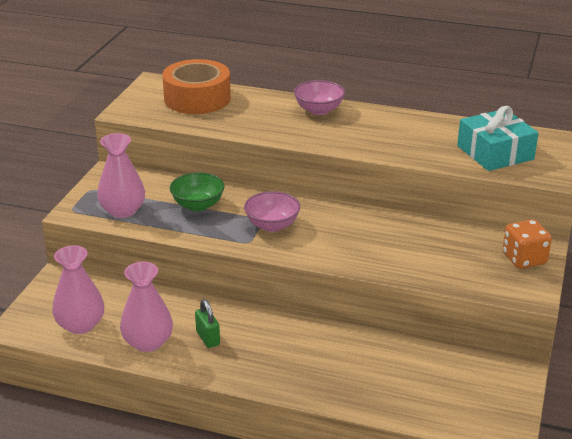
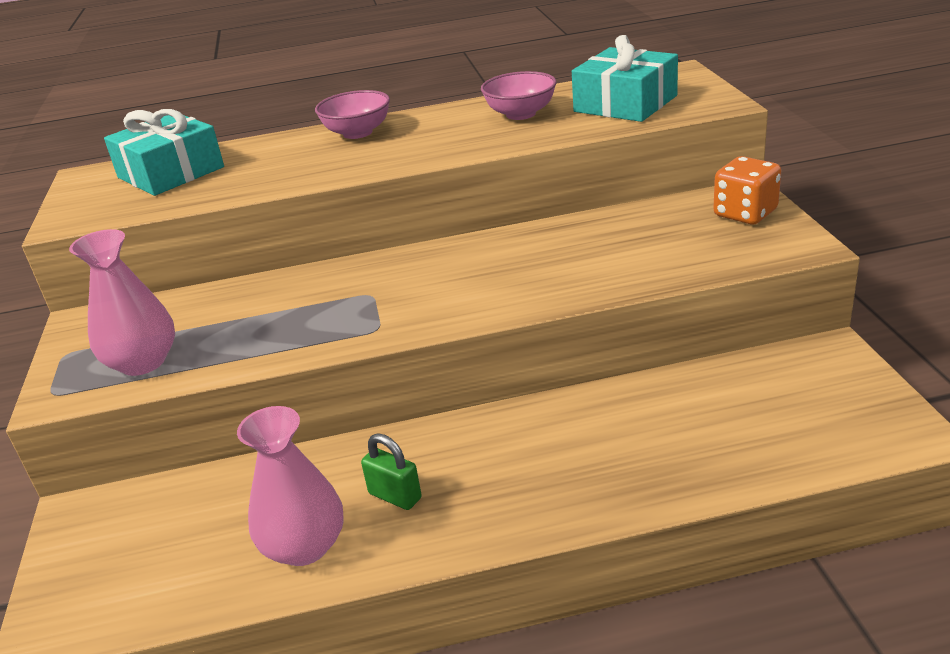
camera: 25 degrees left, 0 degrees up
(80, 325) = (167, 571): pink vase -> none
(197, 98) = (171, 172): orange tape -> turquoise gift
(198, 205) = (258, 312): green bowl -> none
(272, 225) = (392, 296): pink bowl -> pink bowl (520, 114)

